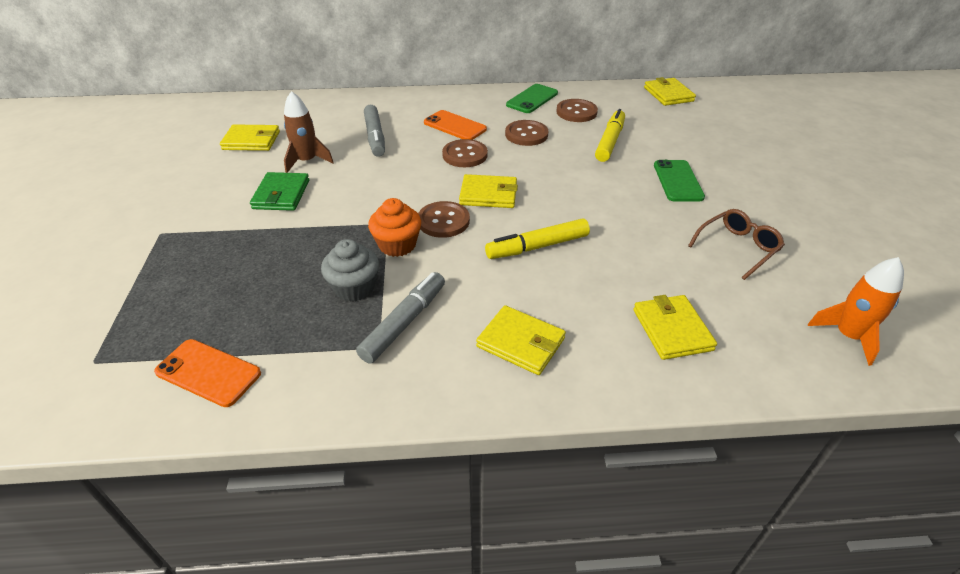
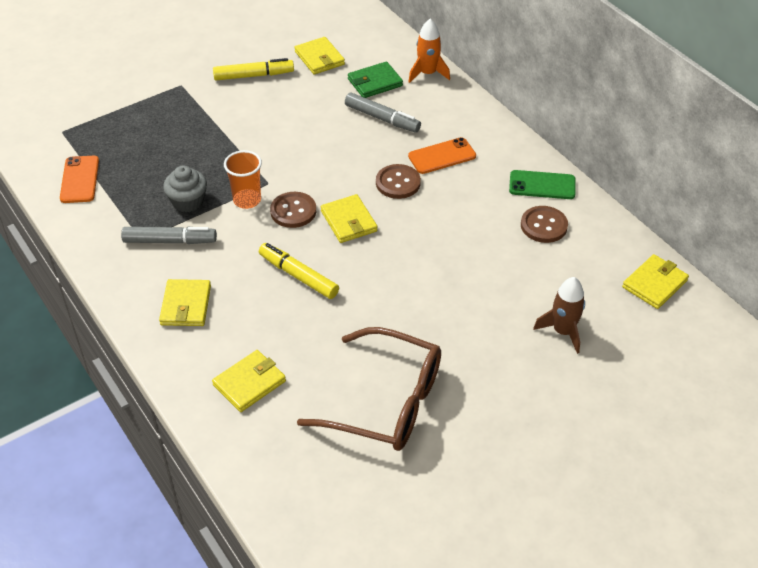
camera: 60 degrees right, 5 degrees up
(281, 194) = (263, 113): green wallet -> green wallet (375, 82)
(307, 161) = (315, 101): brown rocket -> brown rocket (563, 331)
(375, 137) = (382, 118): grey marker -> grey marker turned 105 degrees counterclockwise
(397, 245) = (247, 200): orange cupcake -> orange cup
(455, 126) = (442, 156): orange phone -> orange phone turned 60 degrees clockwise
(526, 134) = (467, 207): brown button -> none
(610, 141) = (504, 268): yellow marker -> yellow marker (254, 75)
(678, 181) = (468, 336): green phone -> none
(737, 248) = (386, 402): brown glasses -> brown glasses, size x1.89
(848, 336) = (309, 494): orange rocket -> orange rocket (427, 73)

